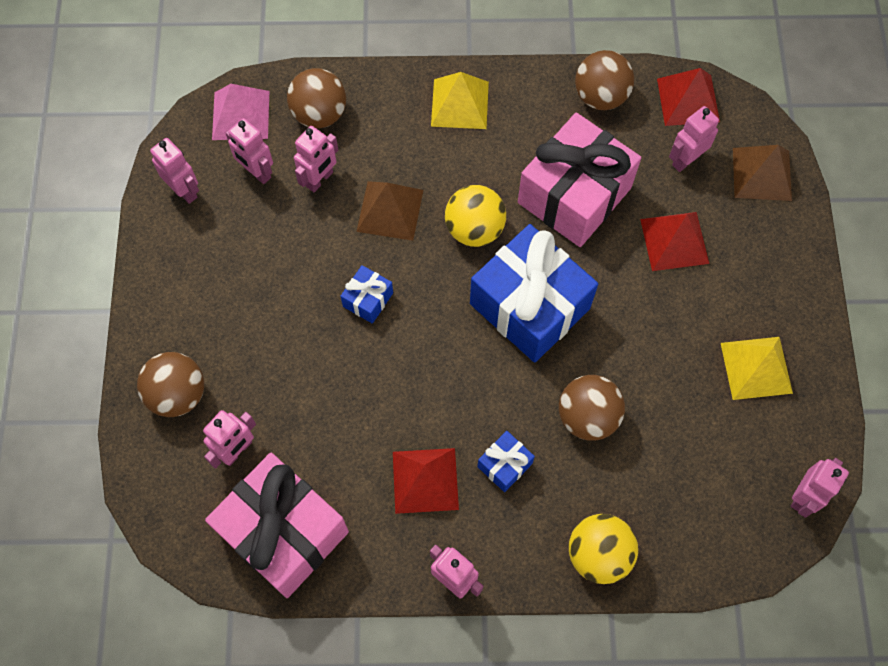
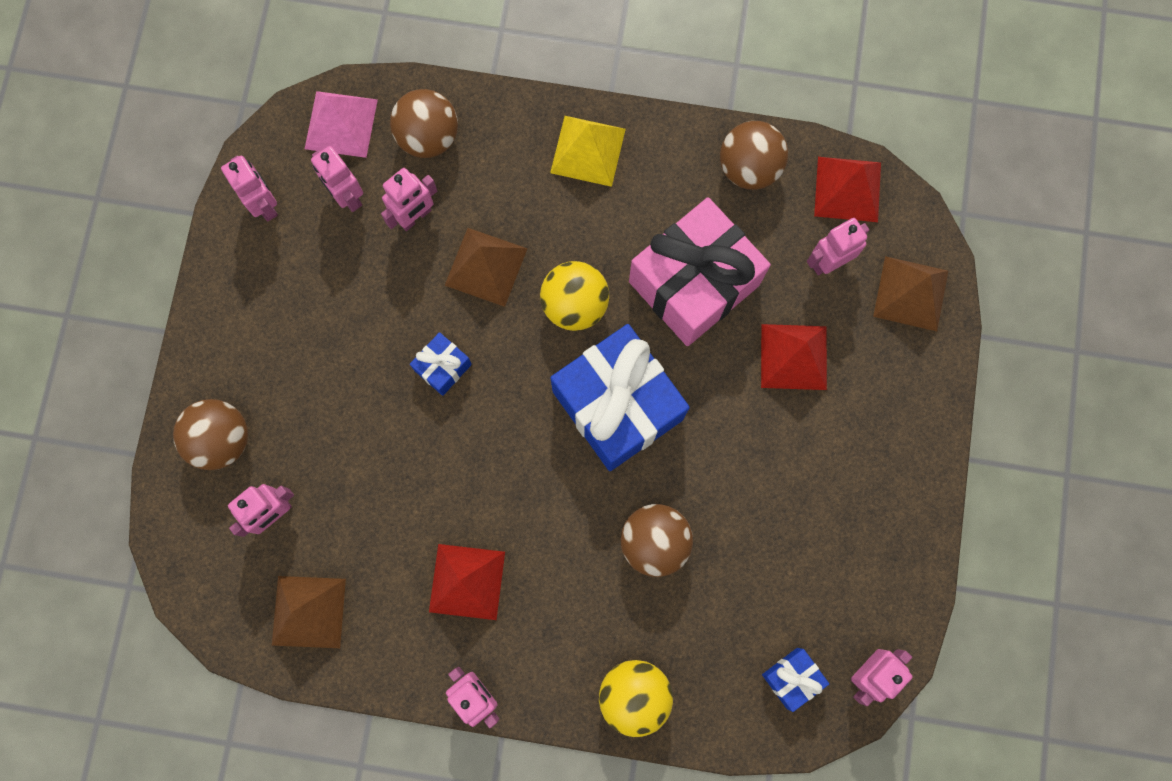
camera: 10 degrees right, 10 degrees up
(283, 532) = (308, 611): pink gift -> brown pyramid
(504, 465) = (554, 580): blue gift -> blue gift (792, 678)
(756, 368) = (850, 519): yellow pyramid -> none

